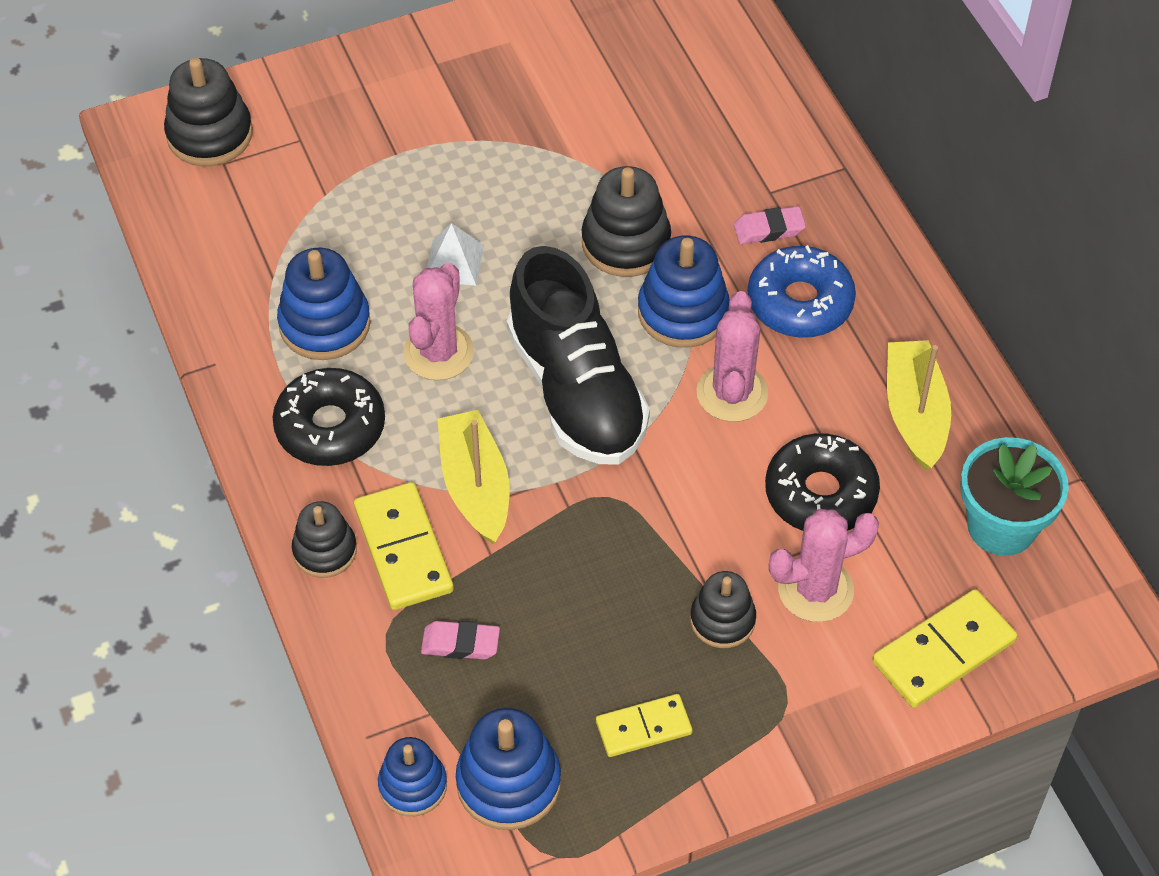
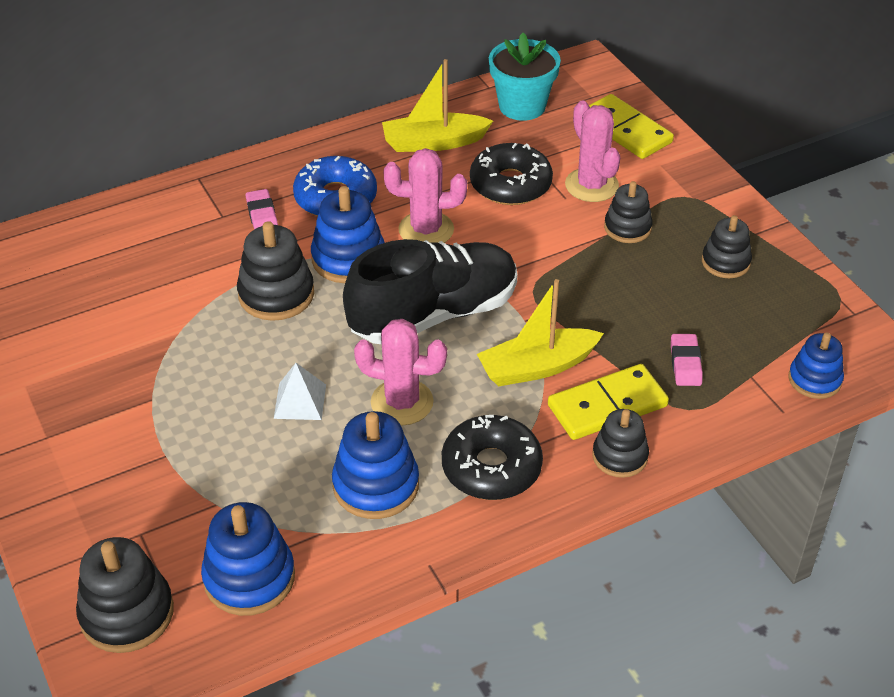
camera: 95 degrees left, 10 degrees down
(508, 783) = (793, 327): blue stacking toy -> blue stacking toy (249, 578)
(643, 727) = (725, 262): yellow domino -> black stacking toy

